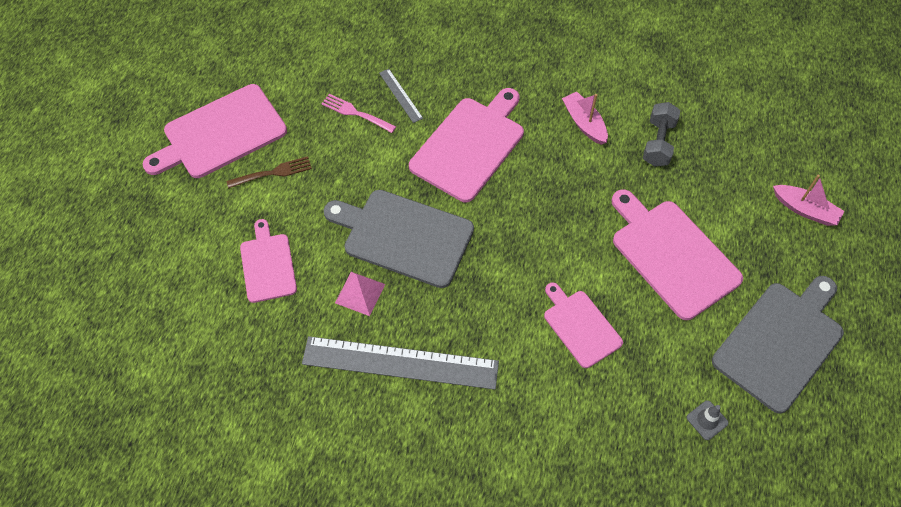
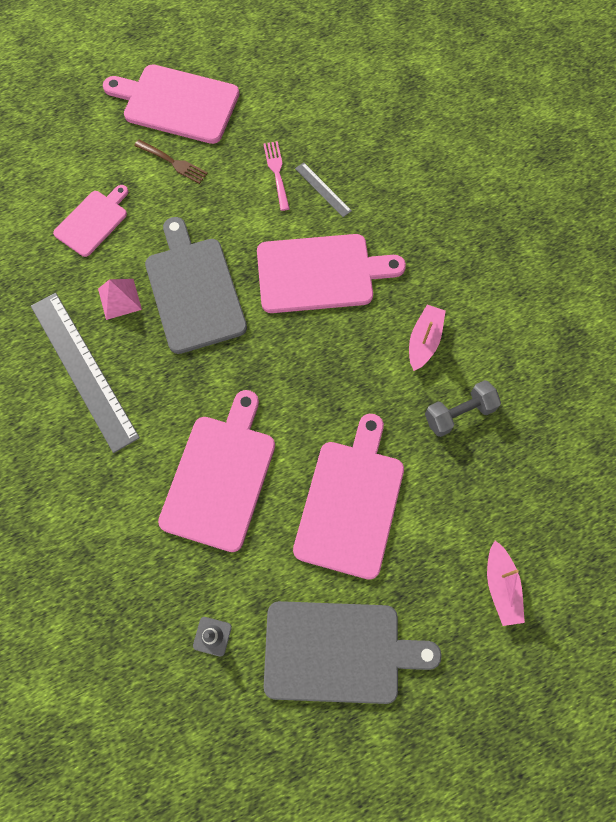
camera: 50 degrees right, 10 degrees up
(400, 95) = (323, 189): grey ruler -> grey ruler turned 60 degrees counterclockwise
(580, 326) = (220, 476): pink cutting board -> pink cutting board, size x1.67

